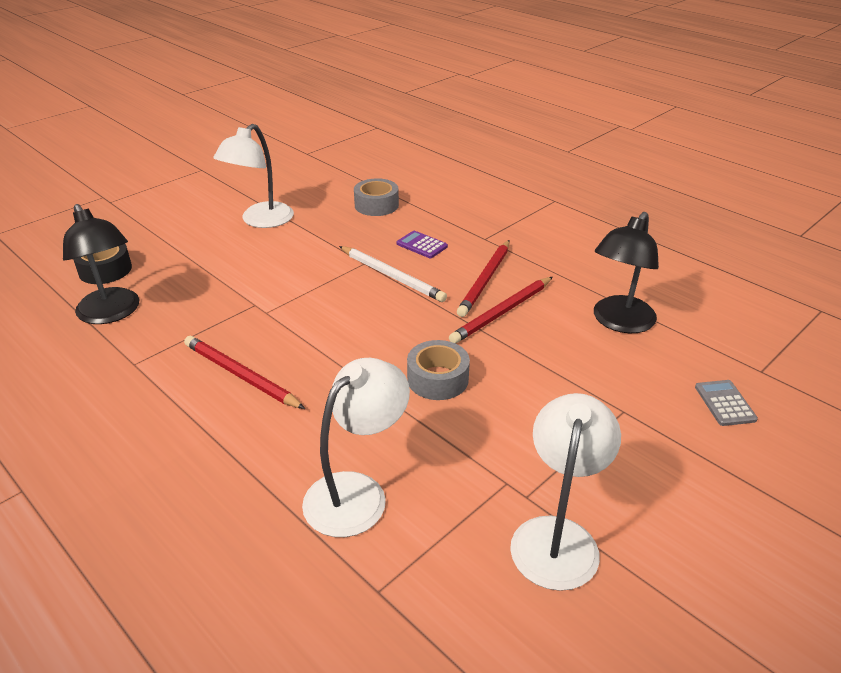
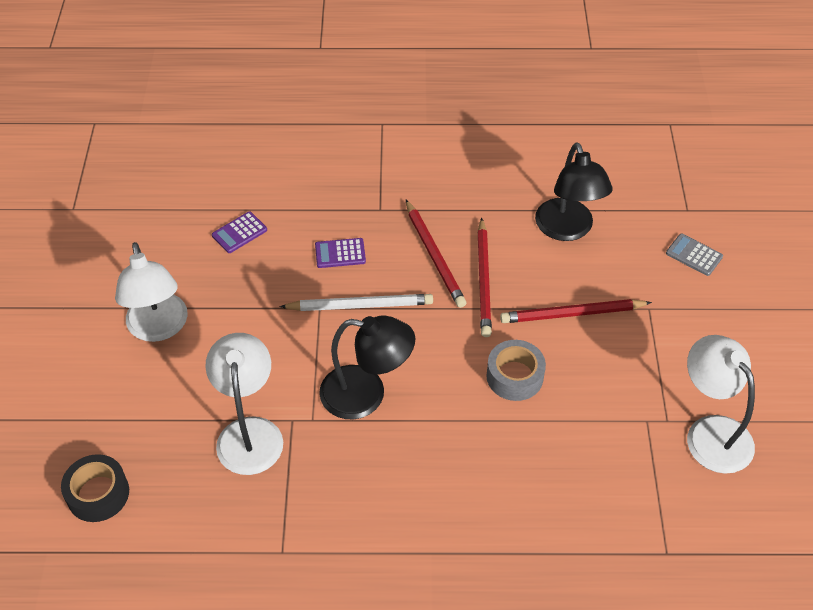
camera: 45 degrees left, 15 degrees up
(112, 313) = (184, 527): black lamp -> black lamp (366, 394)
(240, 375) = (379, 490): red pencil -> red pencil (572, 314)
(357, 492) = (577, 505): white lamp -> white lamp (249, 432)
(376, 205) = (239, 233): grey tape -> purple calculator

